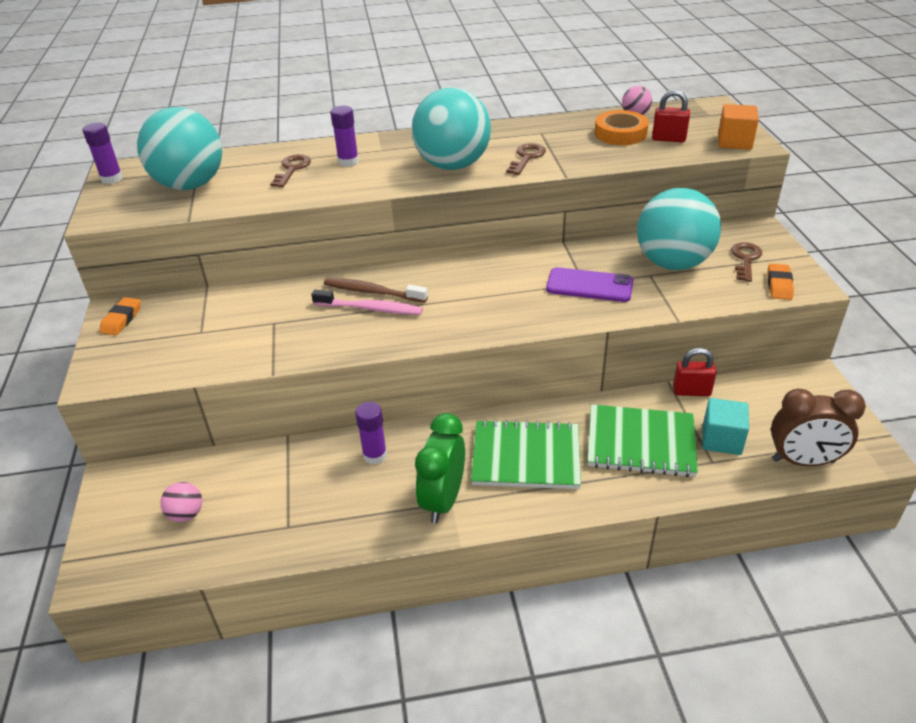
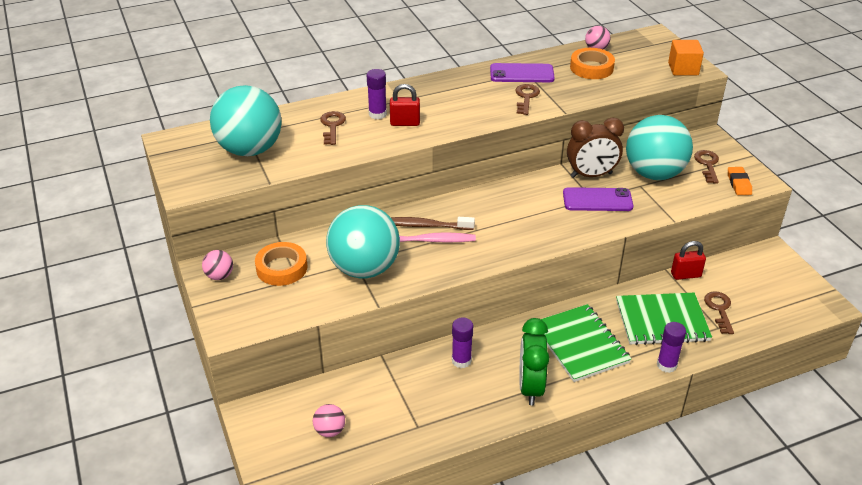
camera: 15 degrees left, 0 degrees up
(112, 179) = (172, 150): purple glue stick -> purple glue stick (666, 365)
(122, 319) = (219, 276): orange eraser -> pink ball
(191, 319) = (281, 268): none -> orange tape
(453, 165) = (468, 110): turquoise ball -> turquoise ball (364, 268)
(526, 457) = (580, 344): green notebook -> green notebook turned 75 degrees clockwise
(534, 134) = (521, 74): none -> purple phone
(668, 139) = (631, 70): red padlock -> red padlock (405, 123)
(721, 439) = (719, 309): turquoise cube -> brown key
(803, 461) = (781, 317): brown clock -> brown clock (591, 175)

